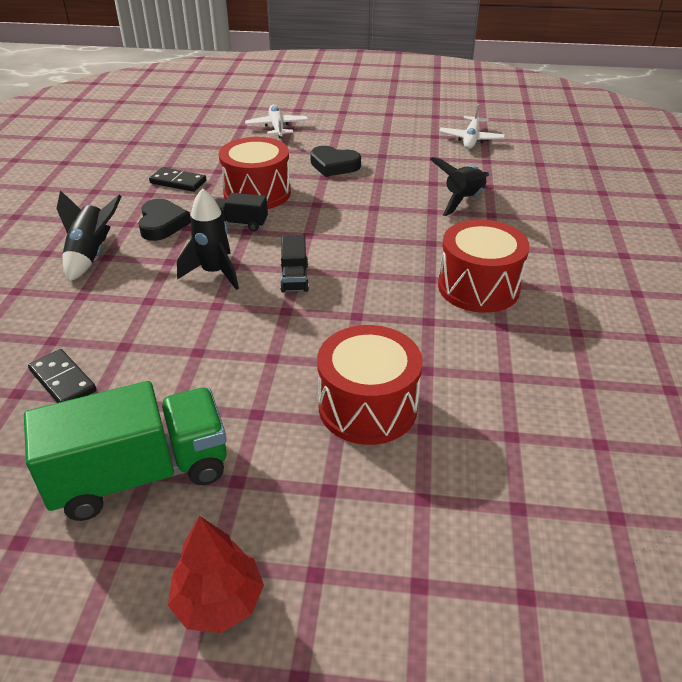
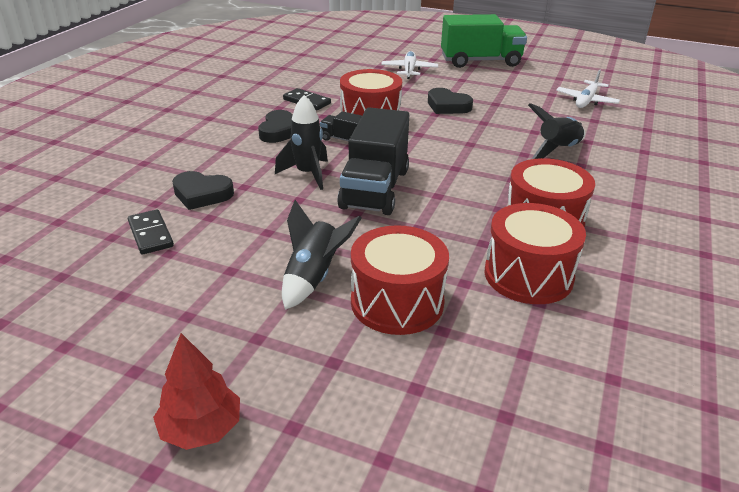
camera: 15 degrees right, 5 degrees down
(91, 255) = (213, 146): black rocket -> black rocket (313, 277)
(103, 319) = (202, 194): none -> black heart
(140, 474) = (180, 316): green truck -> green truck (480, 61)
(294, 278) = (375, 189): black truck -> black truck, size x2.10
(485, 349) = (528, 275): none -> red drum

